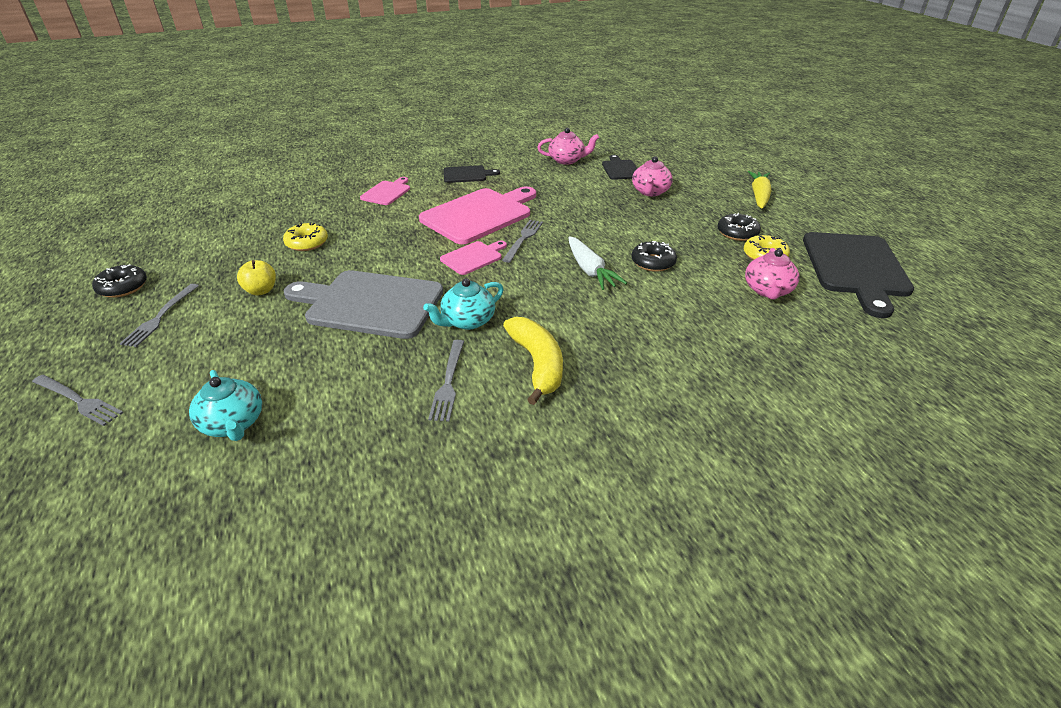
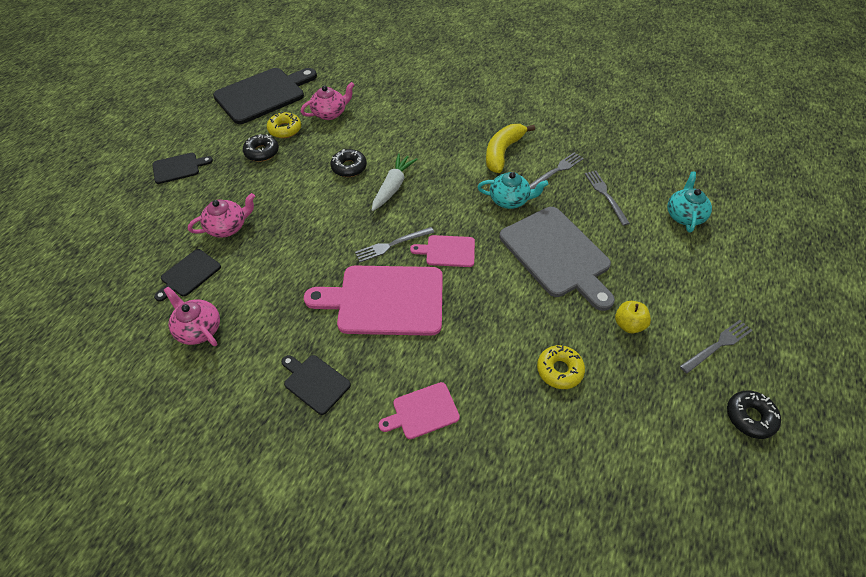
camera: 135 degrees left, 15 degrees up
(78, 400) = (779, 290): grey fork -> grey fork (605, 195)
(759, 196) = (178, 168): yellow carrot -> black cutting board

